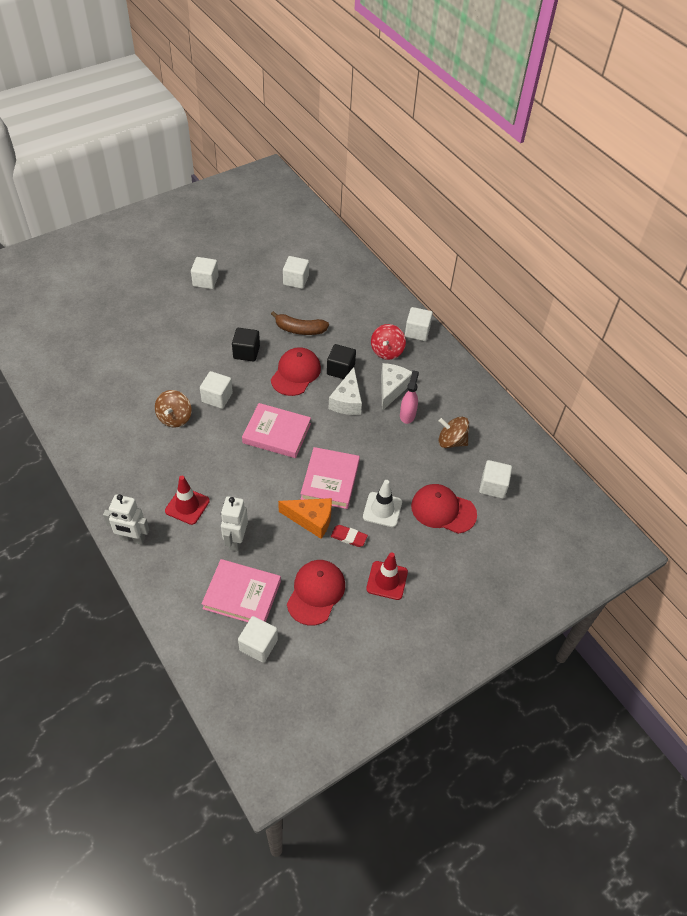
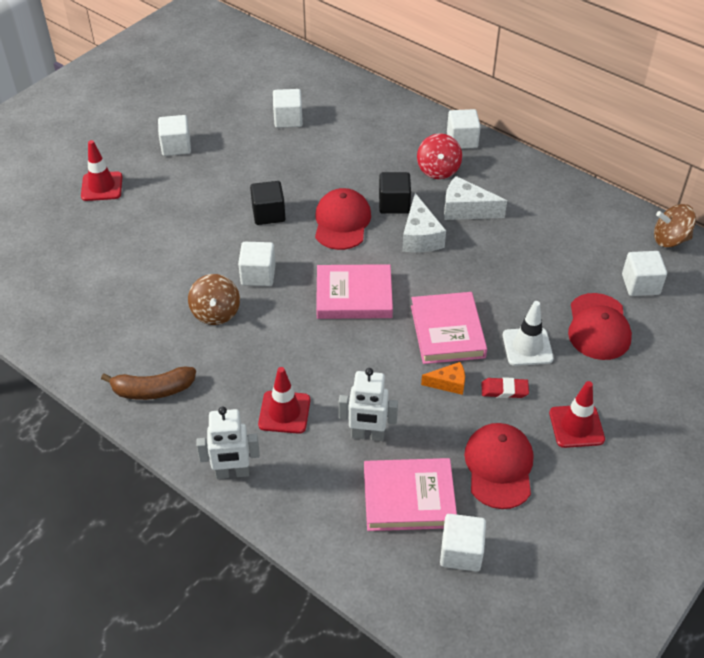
camera: 15 degrees left, 5 degrees down
(140, 299) = (102, 186): none -> red traffic cone
(236, 540) = (367, 435): white robot -> white robot turned 75 degrees counterclockwise
(299, 329) = (321, 172): brown banana -> brown banana (153, 390)
(311, 520) = (448, 383): orange cheese -> orange cheese, size x0.61
(391, 389) = (466, 209): white cheese -> white cheese turned 75 degrees counterclockwise
(407, 415) = (499, 233): pink spray bottle -> none
(443, 510) = (598, 327): red cap -> red cap turned 90 degrees counterclockwise
(451, 441) = (566, 248): brown spinning top -> brown spinning top (670, 239)

